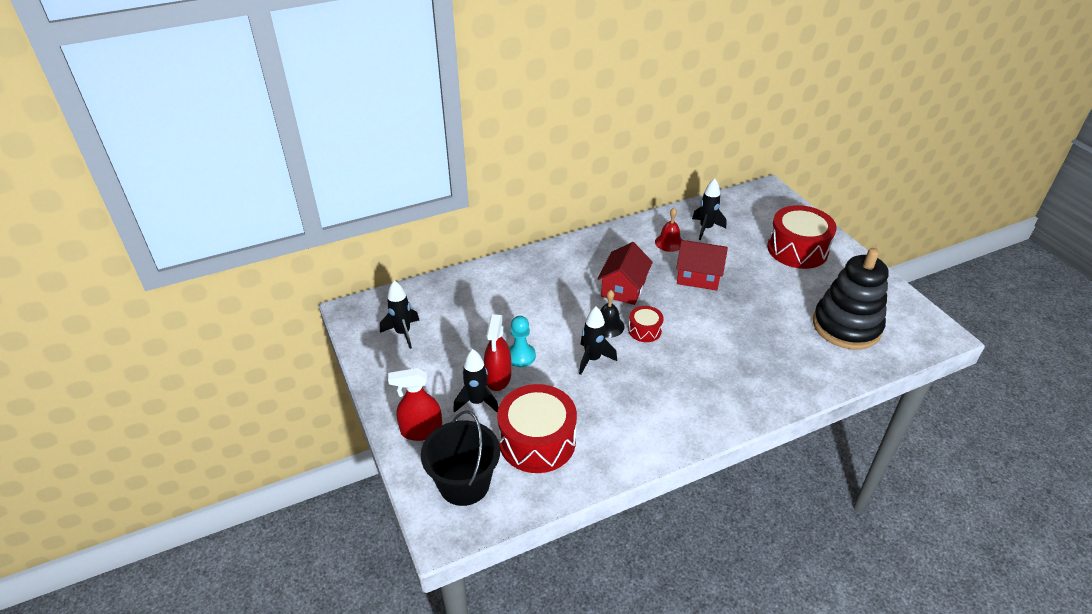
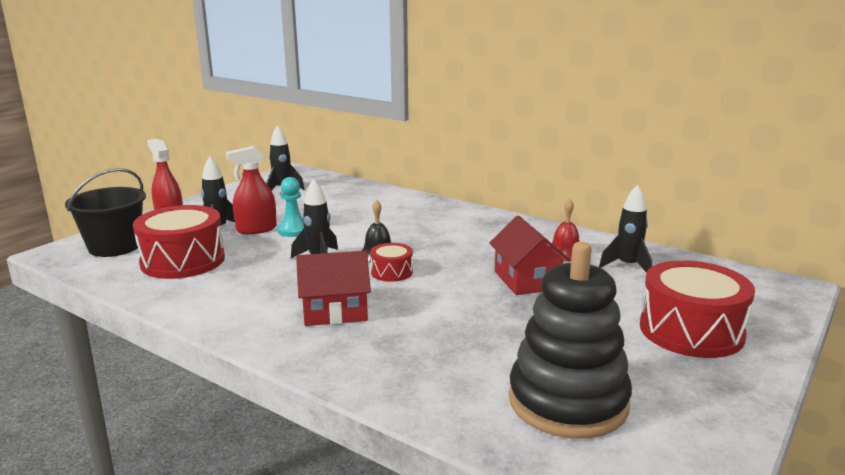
camera: 60 degrees right, 20 degrees down
(623, 288) = (449, 249): red house -> red house (335, 311)

